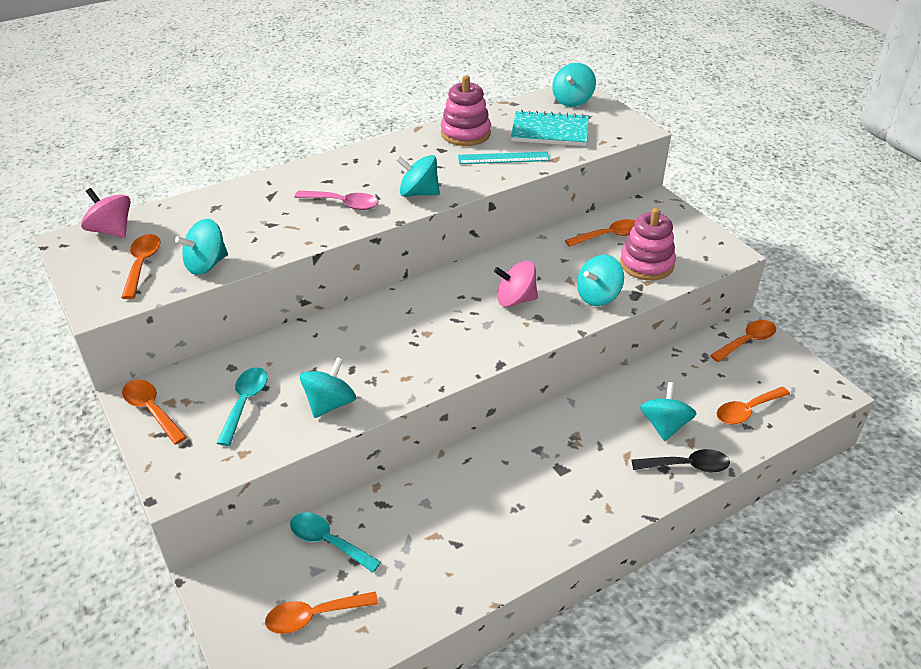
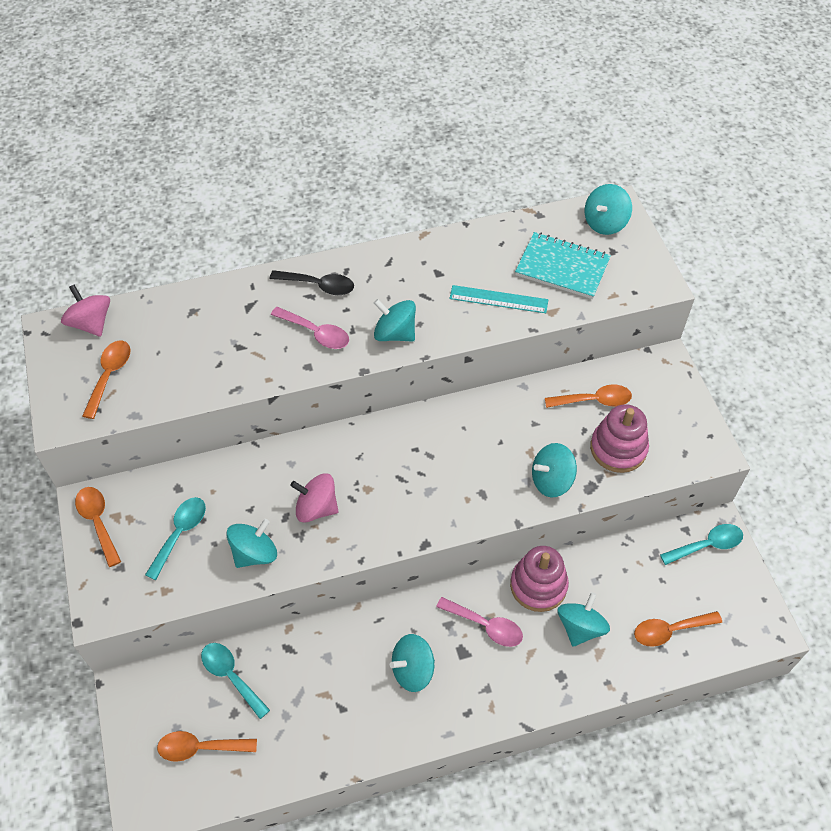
camera: 15 degrees right, 15 degrees up
(206, 265) = (167, 389): turquoise spinning top -> turquoise spinning top (412, 670)
(465, 133) = (471, 253): pink stacking toy -> pink stacking toy (538, 585)
(515, 300) = (467, 466): pink spinning top -> pink spinning top (316, 508)
(574, 443) = (485, 625): none -> pink spoon
(686, 466) = (583, 679): black spoon -> black spoon (318, 285)
(747, 341) = (706, 545): orange spoon -> turquoise spoon

